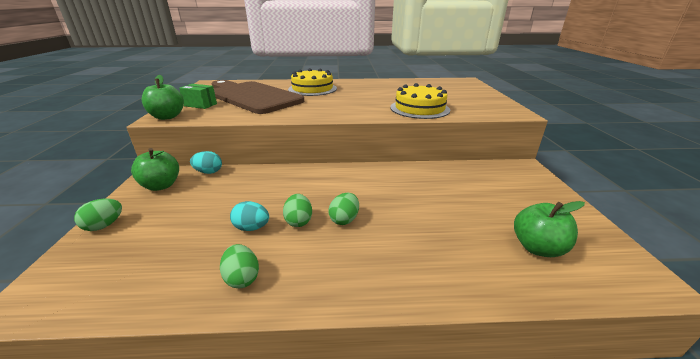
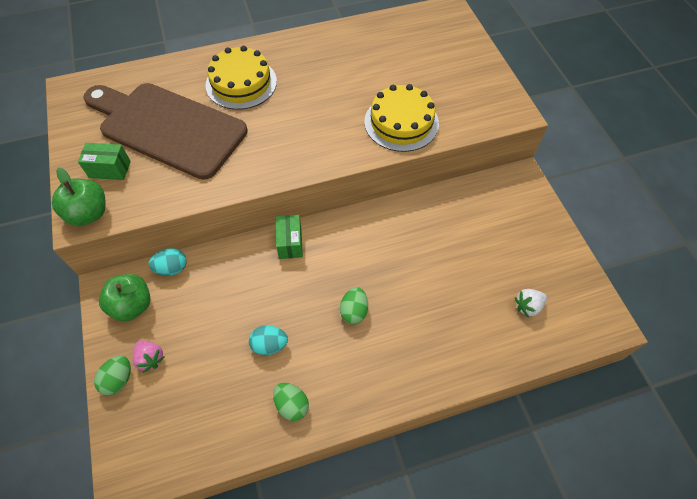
camera: 15 degrees left, 30 degrees up
(143, 217) = (150, 358): none -> pink strawberry
(298, 221) = (311, 324): green egg -> none
(309, 173) = (290, 243): none -> green box
(537, 248) = (528, 306): green apple -> white strawberry

